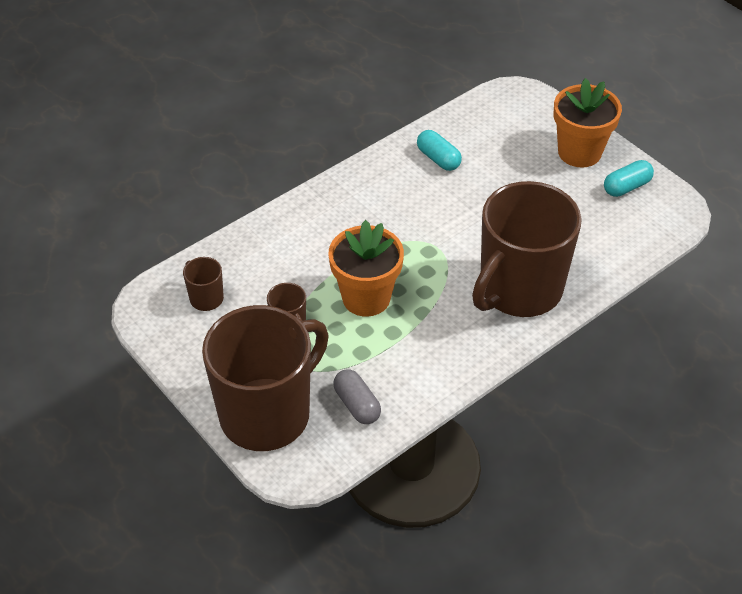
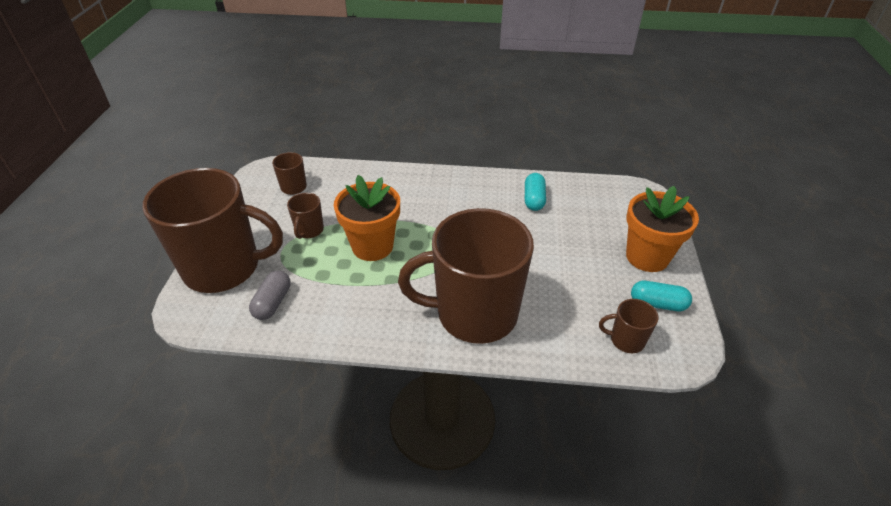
camera: 45 degrees right, 5 degrees down
(637, 230) = (626, 340): none -> brown mug

